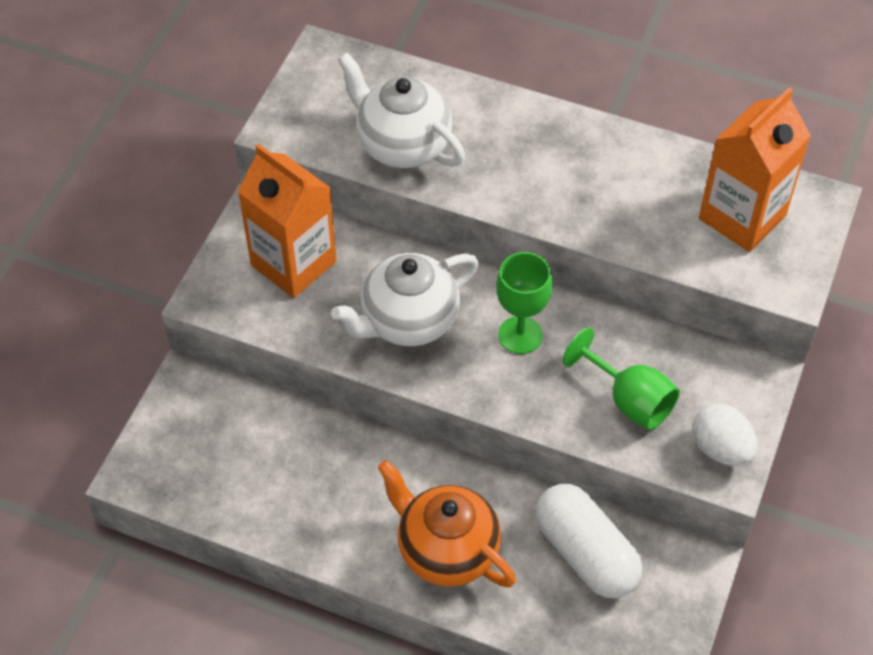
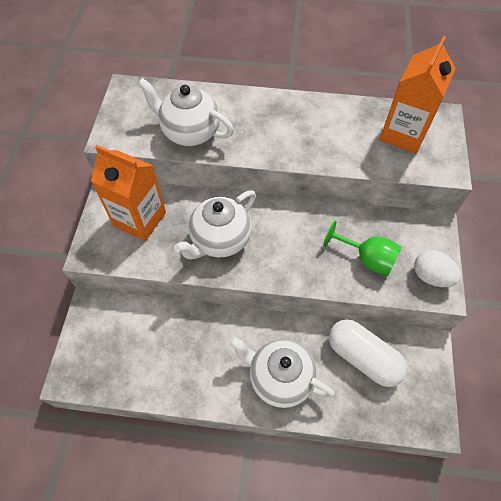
camera: 15 degrees left, 5 degrees up
(446, 550) = (279, 377): orange teapot -> white teapot
(520, 335) = (290, 233): green goblet -> none

